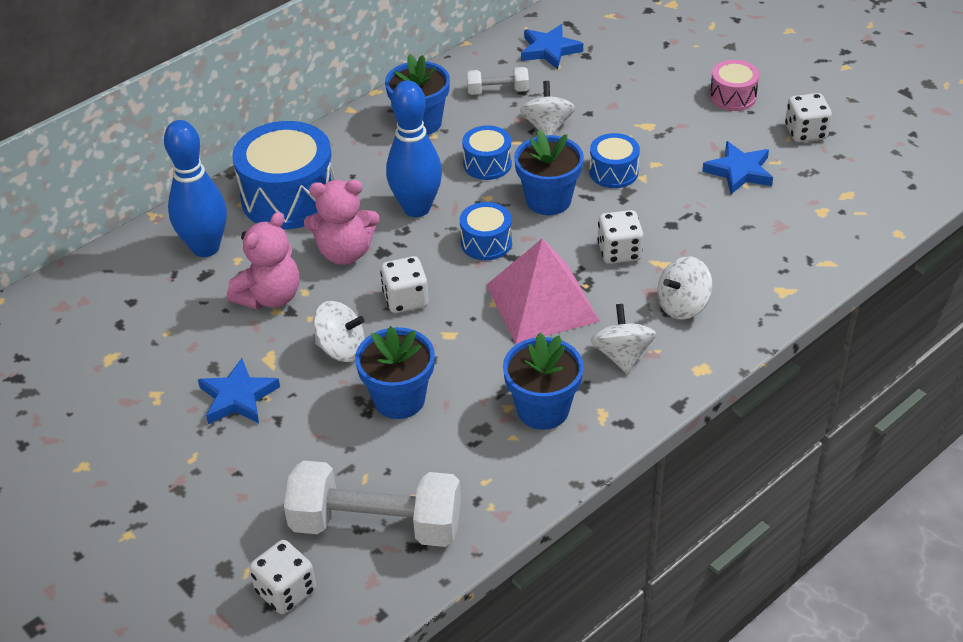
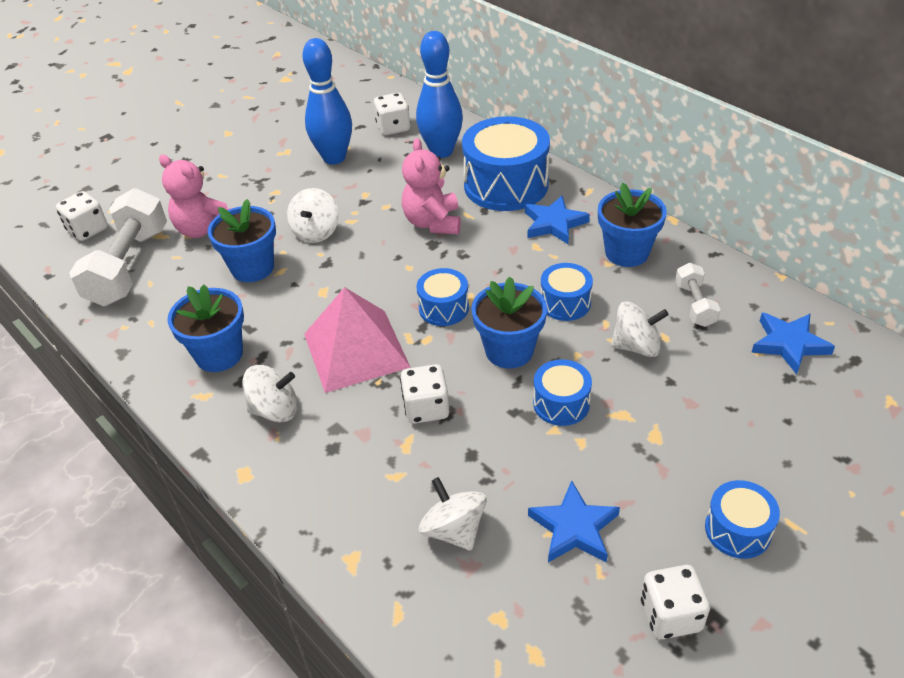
camera: 90 degrees right, 0 degrees up
(238, 397) = (274, 187): blue star -> blue star (554, 224)
(270, 297) = (381, 189): pink teddy bear -> pink teddy bear (204, 229)
(405, 299) = (370, 262): white dice -> white dice (393, 127)
(417, 208) = (493, 260): blue bowling pin -> blue bowling pin (334, 158)
(683, 305) = (338, 461): white spinning top -> white spinning top (454, 530)
(732, 97) = (737, 530): pink drum -> blue drum

